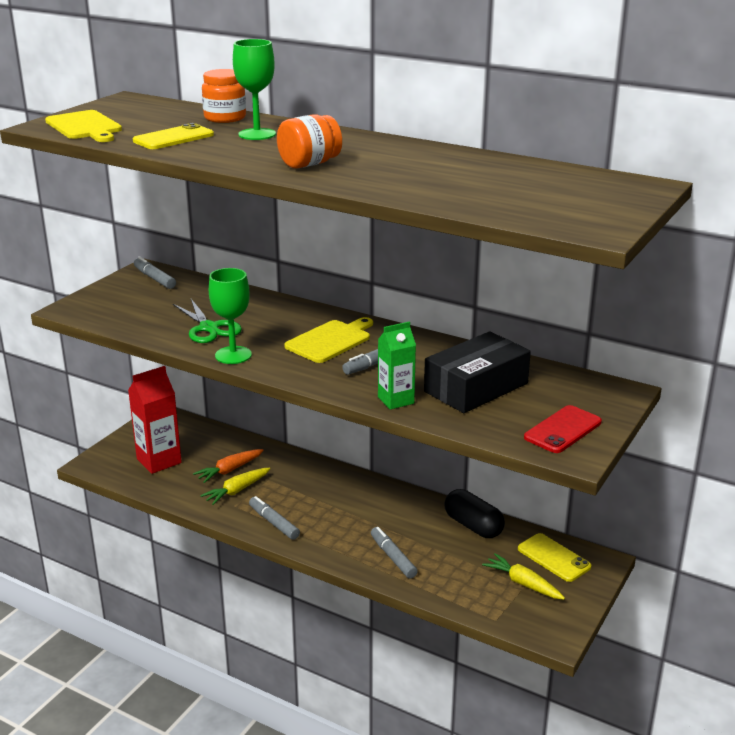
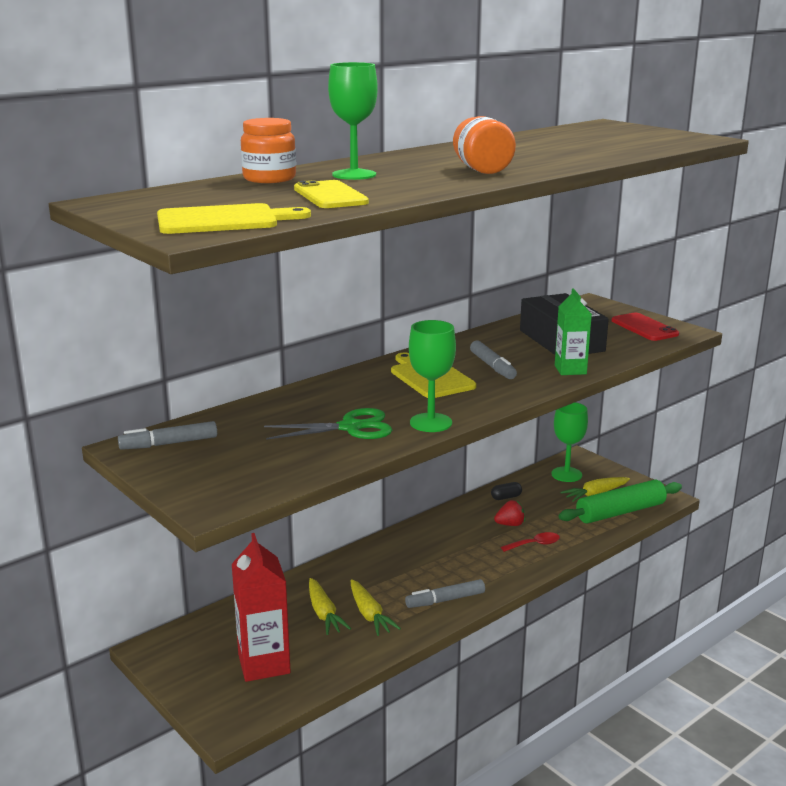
camera: 70 degrees left, 5 degrees down
(229, 470) = (324, 613): orange carrot -> yellow carrot
(393, 557) = (535, 544): grey marker -> red spoon
(421, 537) = (510, 524): none -> red strawberry
(473, 526) = (506, 497): black capsule -> black capsule, size x0.50
(496, 606) = (620, 512): none -> green rolling pin
(553, 558) = (566, 474): yellow phone -> green goblet

